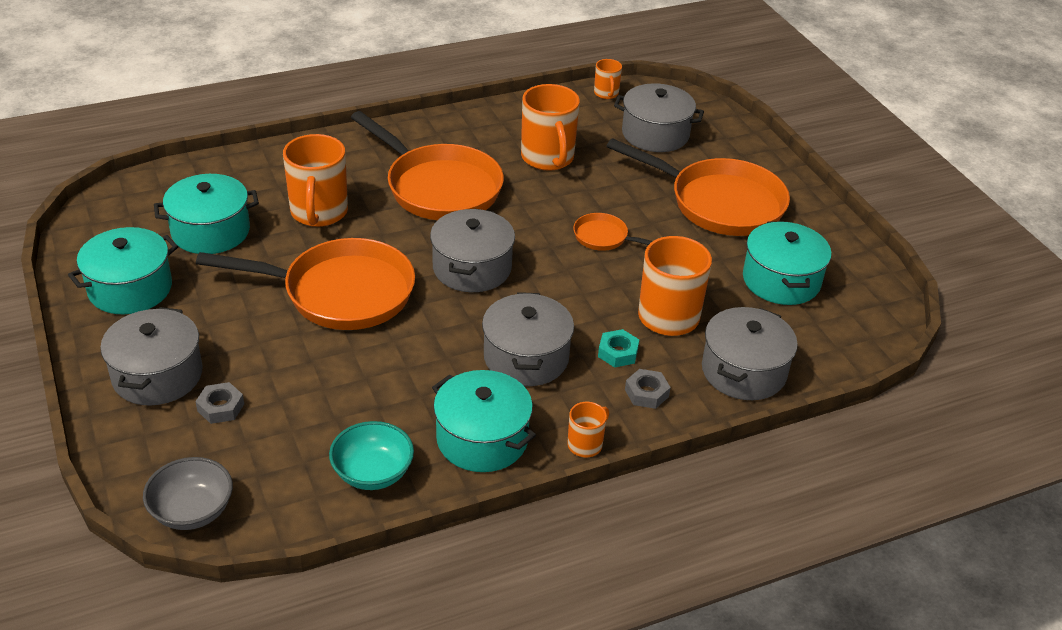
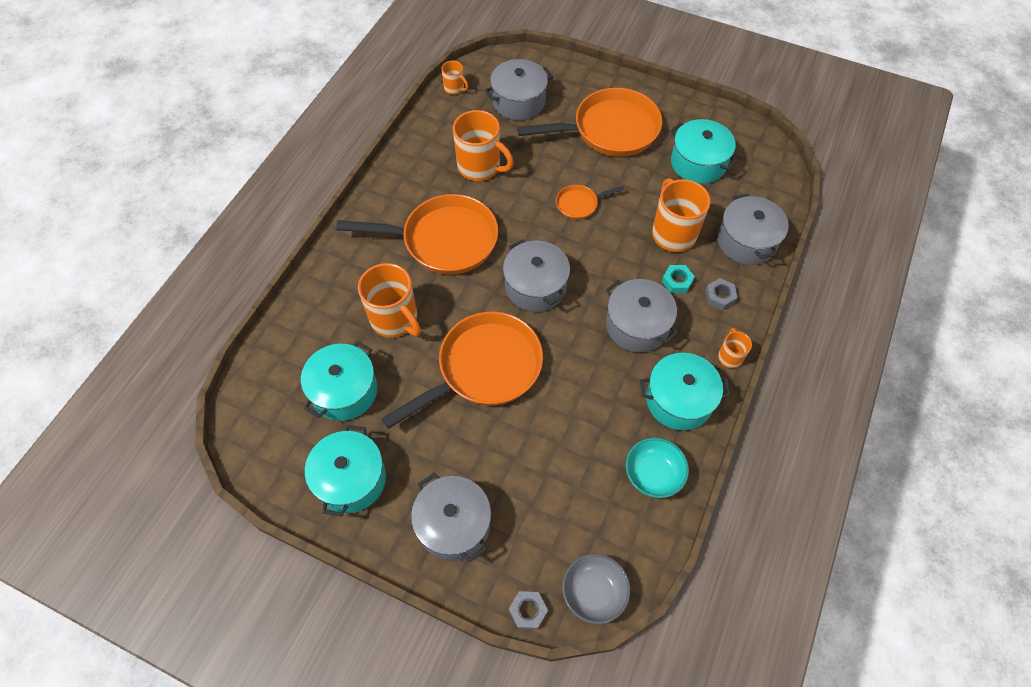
camera: 40 degrees left, 20 degrees up
(220, 407) = (519, 511): grey nut -> grey nut (528, 611)

